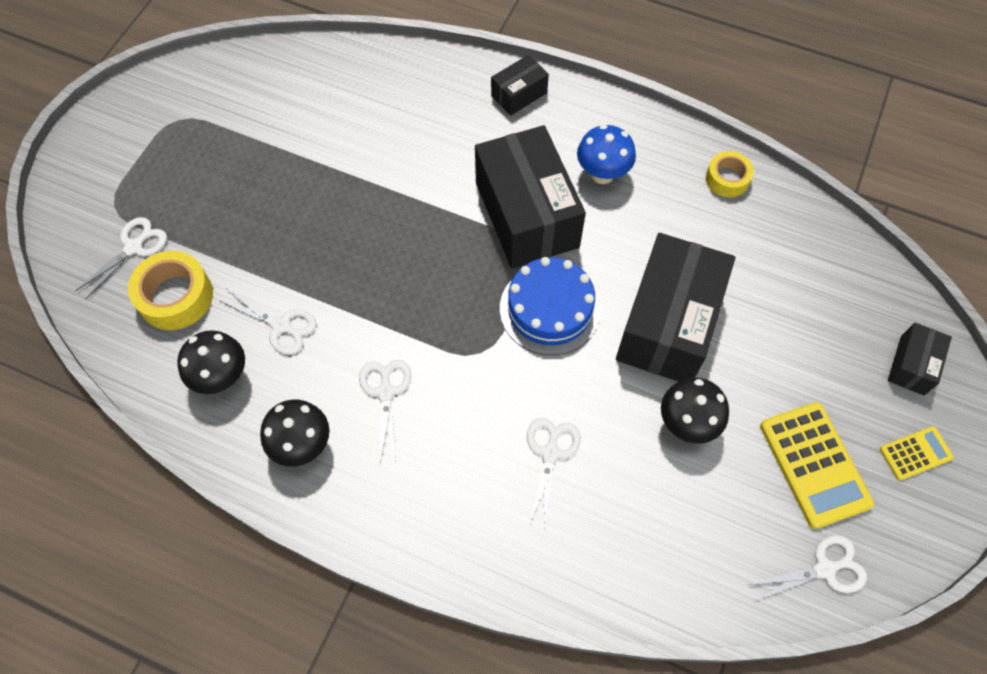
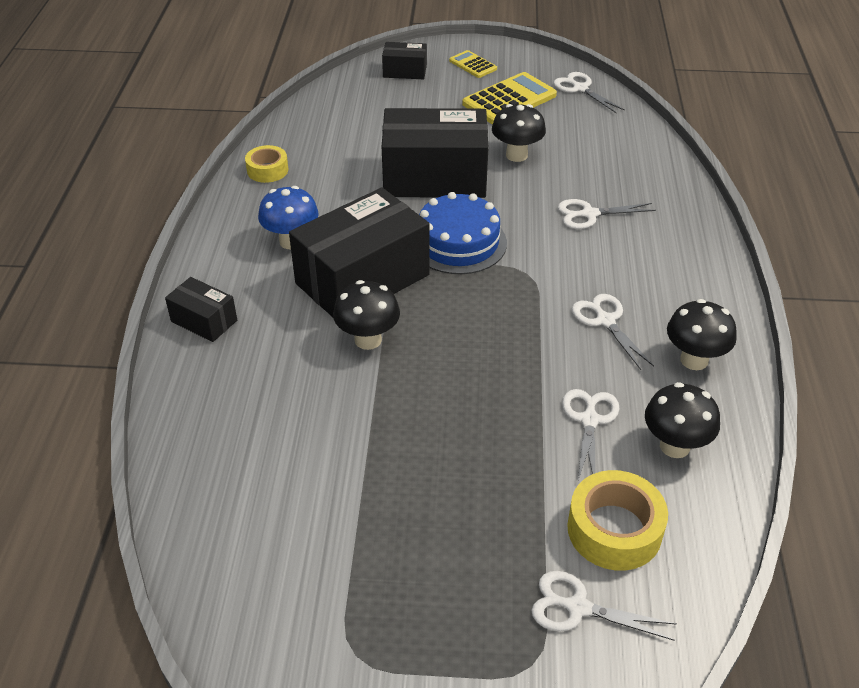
camera: 110 degrees left, 20 degrees down
(386, 392) = (605, 321): white scissors -> white scissors turned 90 degrees clockwise
(447, 198) = (368, 340): none -> black mushroom

